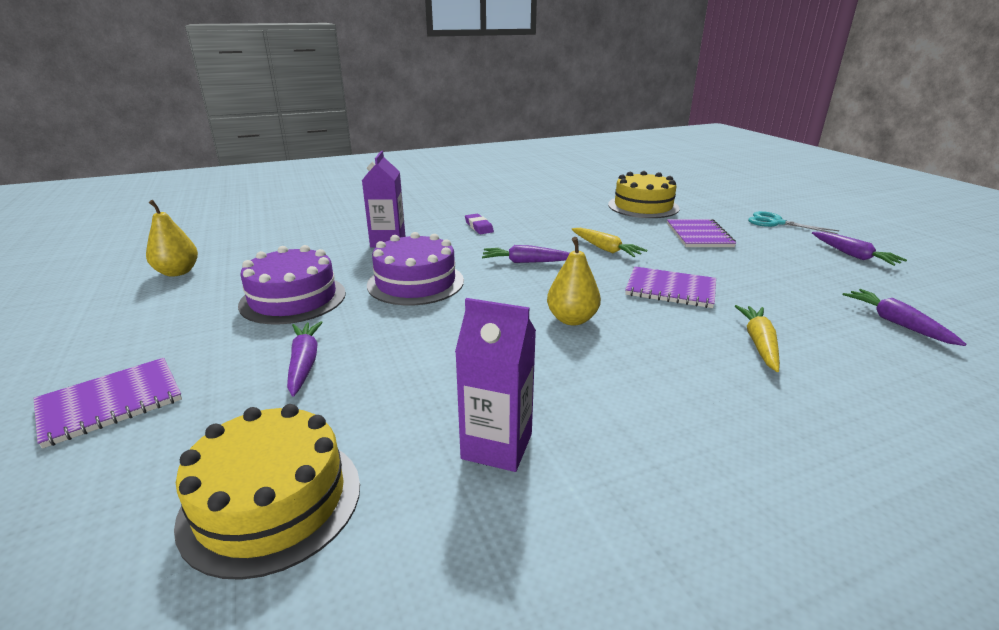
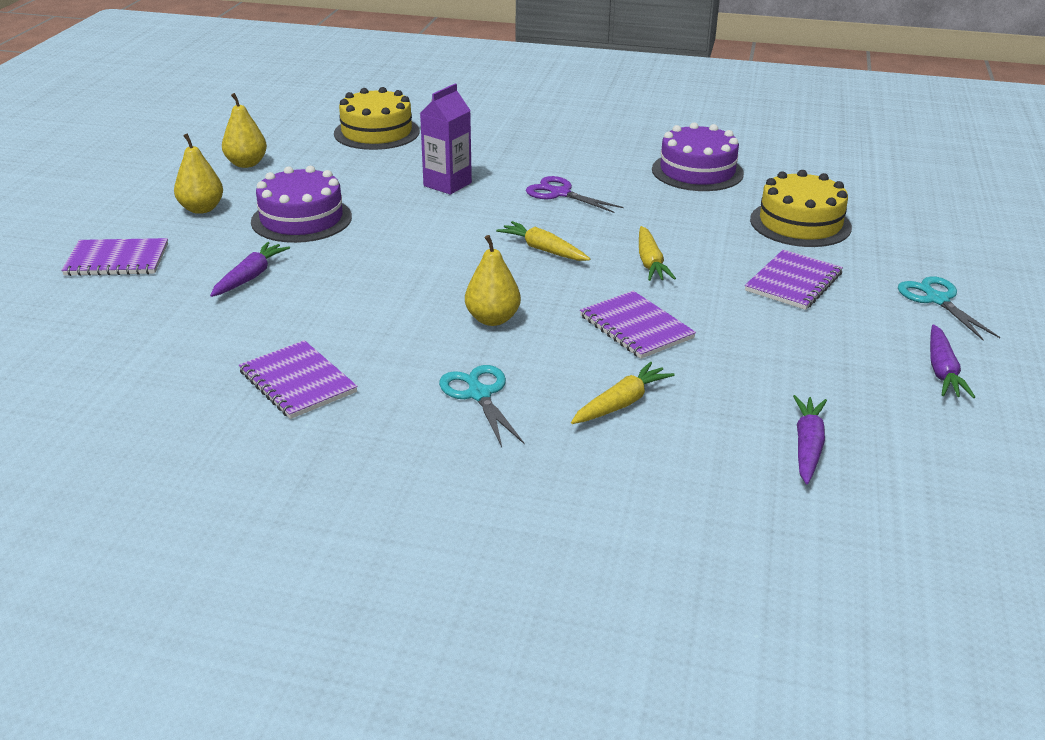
camera: 35 degrees right, 5 degrees up
(170, 320) = (201, 209): none -> yellow pear
(271, 501) = (143, 354): yellow cake -> yellow cake (376, 132)
(415, 282) = (413, 237): purple cake -> purple cake (697, 171)
(479, 227) = (560, 193): purple eraser -> purple scissors
(497, 446) = (297, 382): purple carton -> purple notebook
(526, 262) = (543, 250): purple carrot -> yellow carrot
(662, 381) = (479, 394): none -> turquoise scissors

